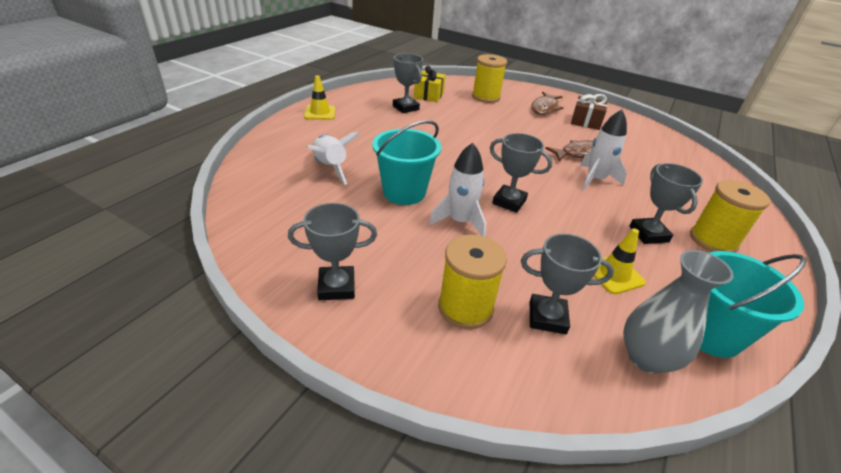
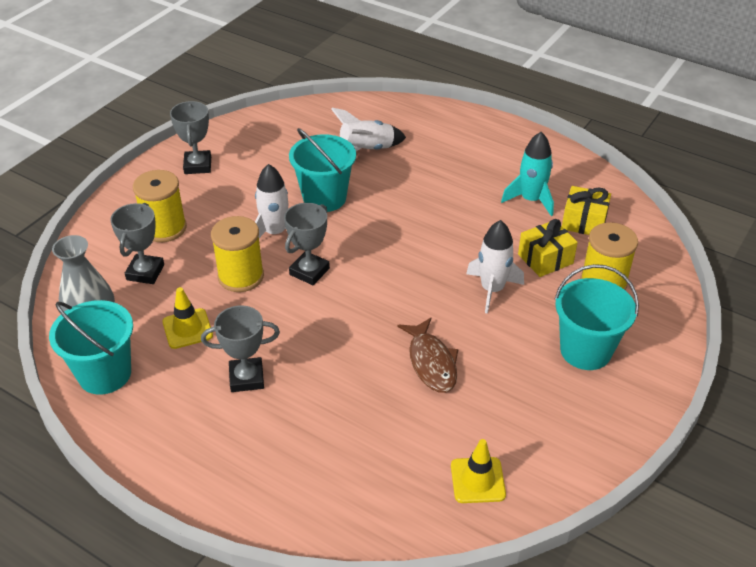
camera: 95 degrees right, 5 degrees up
(320, 113) = (491, 134): yellow traffic cone -> yellow traffic cone (477, 480)
(405, 108) = (531, 200): grey trophy -> turquoise rocket
(468, 110) = (545, 259): none -> yellow gift
(544, 108) = (585, 350): brown fish -> turquoise bucket
(586, 122) = (546, 395): brown gift -> none
(595, 179) = (362, 360): white rocket -> white rocket (492, 289)
(713, 240) = (231, 438): yellow spool -> yellow spool (241, 276)

